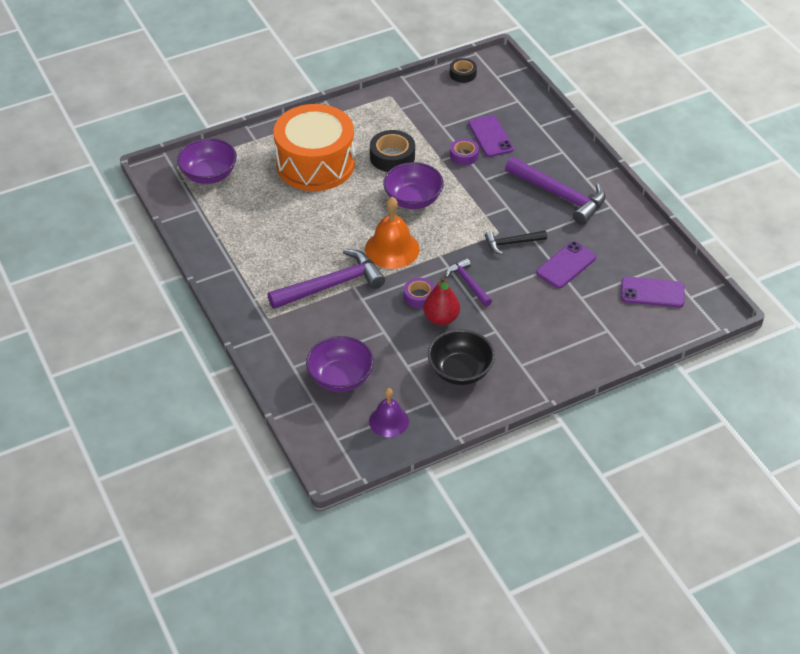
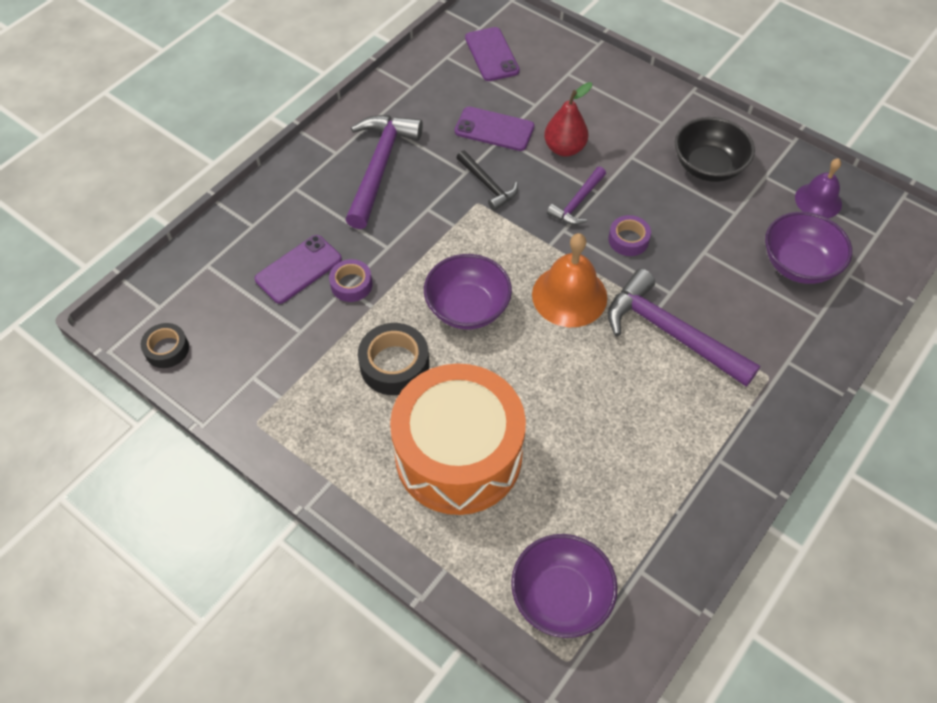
camera: 115 degrees left, 10 degrees up
(441, 318) = (647, 208): red pear -> red pear (564, 148)

